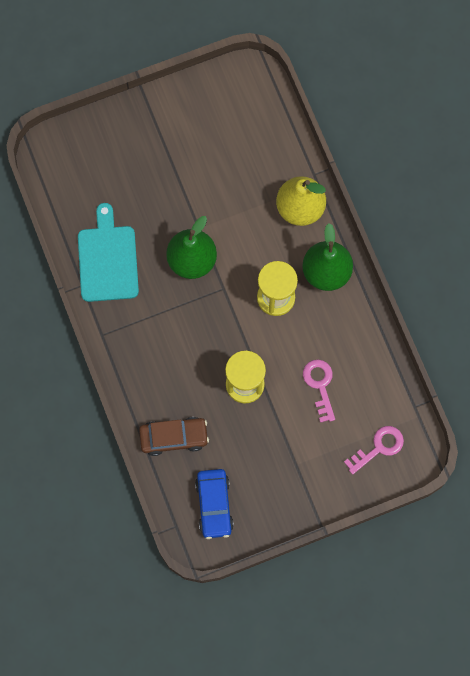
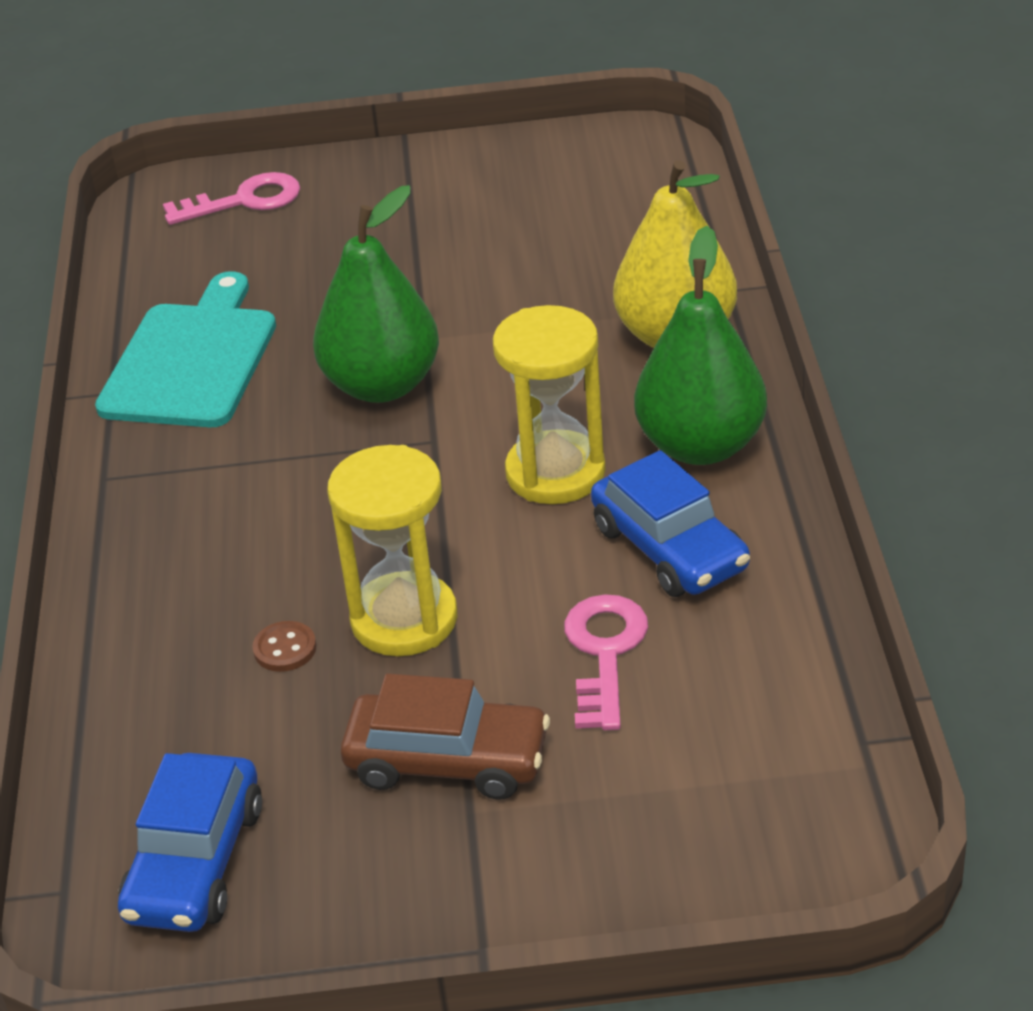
camera: 20 degrees right, 35 degrees down
(174, 437) = (166, 694): brown car -> brown car (447, 761)
(207, 407) = (285, 649): none -> brown button
(329, 329) = (669, 548): none -> blue car
(378, 447) = (728, 815): pink key -> pink key (245, 201)

